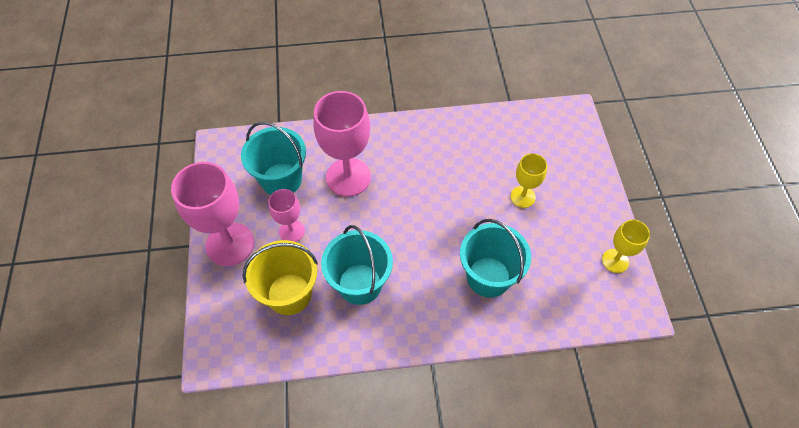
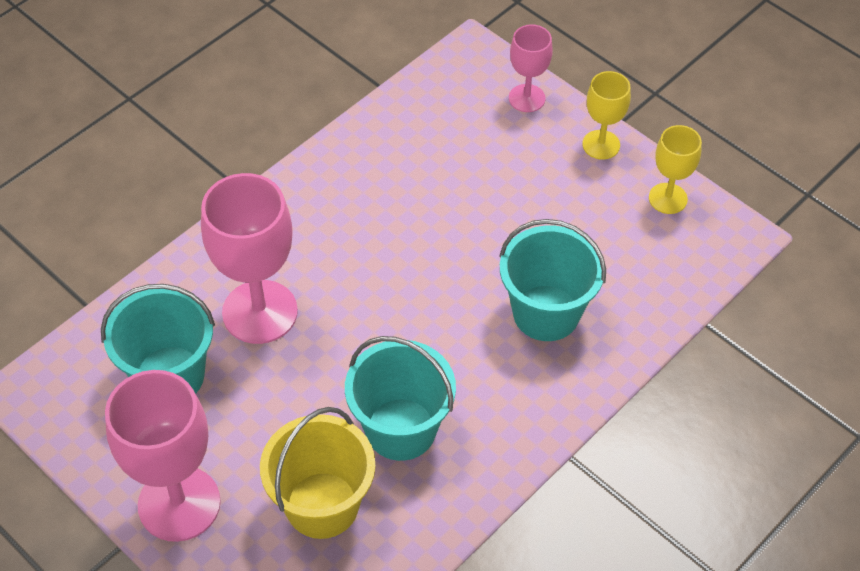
camera: 40 degrees left, 5 degrees down
(292, 231) = (249, 429): pink goblet -> pink goblet (527, 98)
(522, 197) = (502, 193): yellow goblet -> yellow goblet (601, 145)

